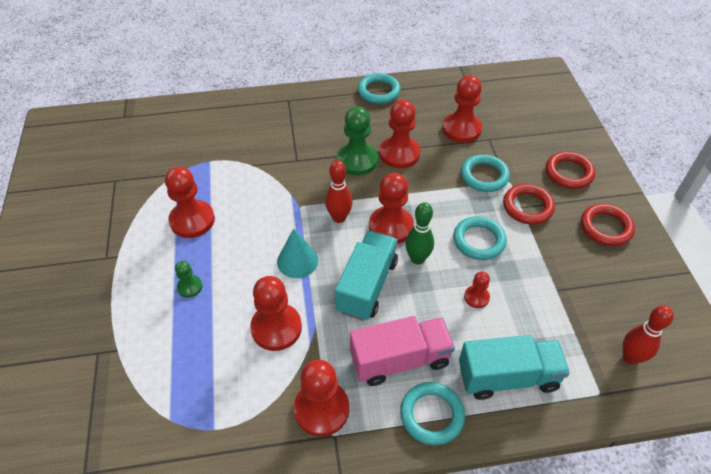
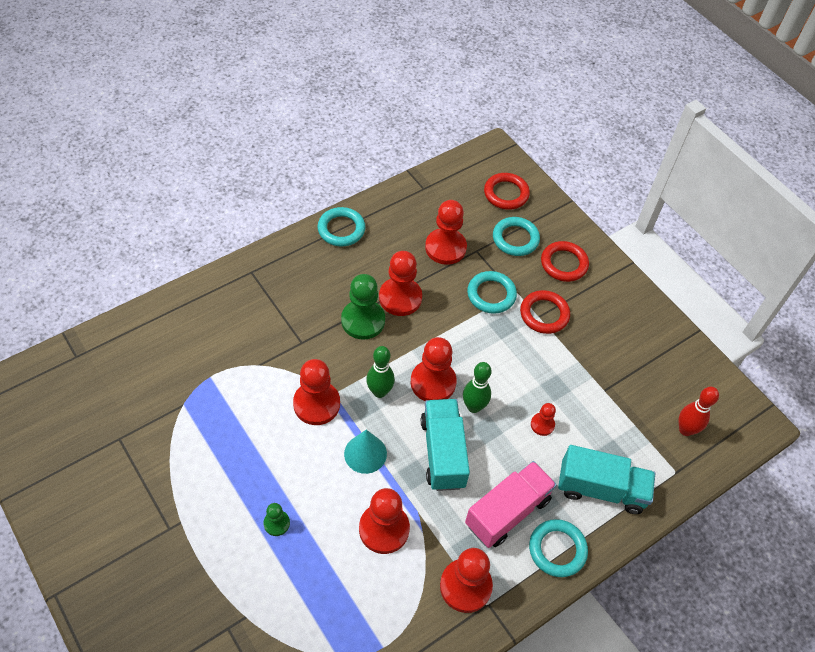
camera: 30 degrees left, 5 degrees up
(192, 220) = (234, 452): red pawn -> red pawn (316, 404)
(339, 218) = (379, 392): red bowling pin -> green bowling pin
(479, 241) = (518, 366): turquoise ring -> turquoise ring (515, 239)
(508, 377) = (601, 489): turquoise truck -> turquoise truck turned 45 degrees clockwise
(605, 227) = (618, 311): red ring -> red ring (506, 194)

